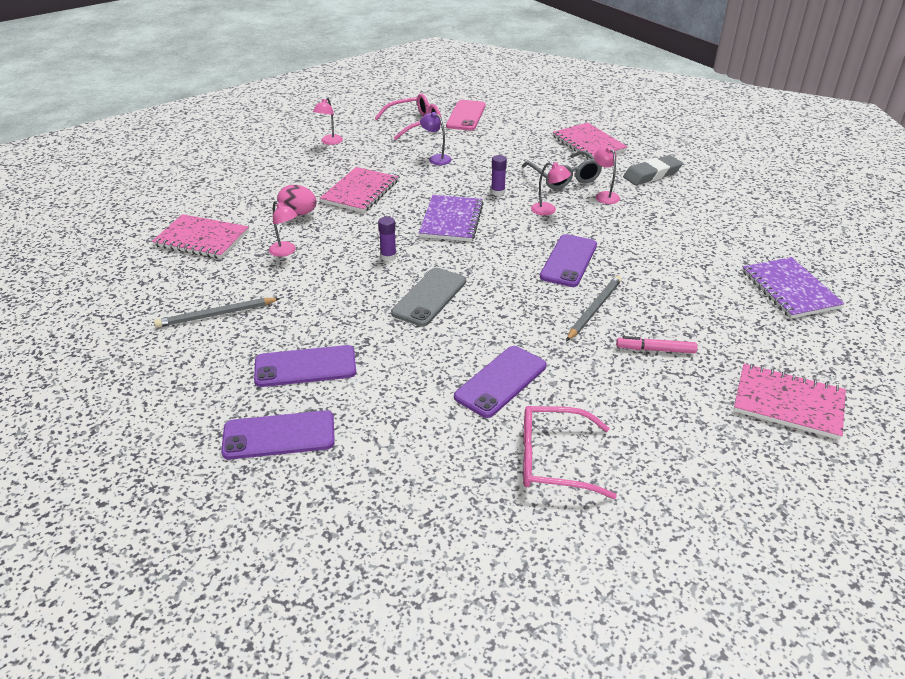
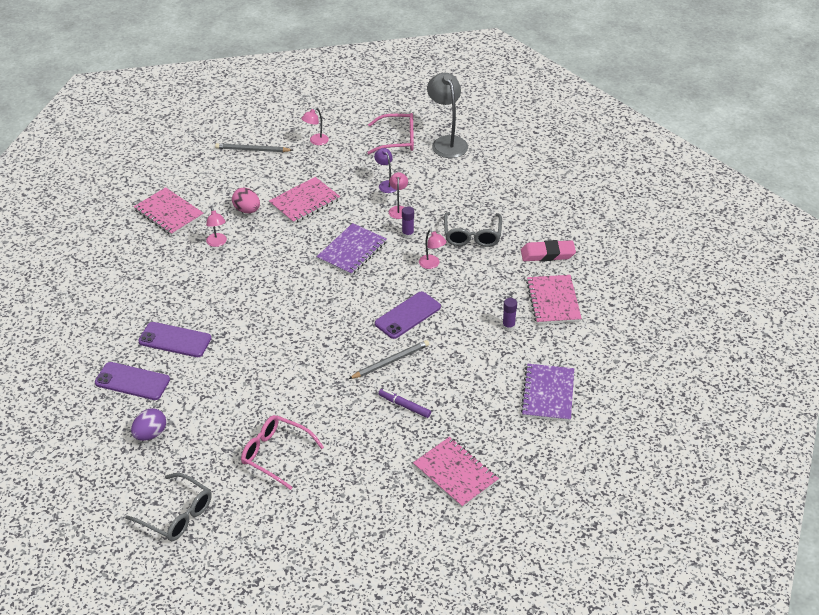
camera: 25 degrees right, 5 degrees up
(216, 315) = (144, 282): grey pencil -> grey pencil (252, 150)
(355, 497) = (150, 434): none -> purple egg
(388, 256) = (284, 270): purple glue stick -> purple glue stick (508, 326)
(429, 297) = (287, 313): grey phone -> none
(466, 116) = (447, 142): pink phone -> grey lamp
(483, 602) = (177, 515): none -> grey glasses
(500, 381) = (285, 392): purple phone -> none
(588, 144) = (524, 205): pink notebook -> pink notebook (553, 301)
(604, 195) = (488, 263): pink lamp -> pink lamp (398, 209)
(652, 174) = (547, 254): grey eraser -> pink eraser
(655, 350) = (404, 406): pink marker -> purple marker

